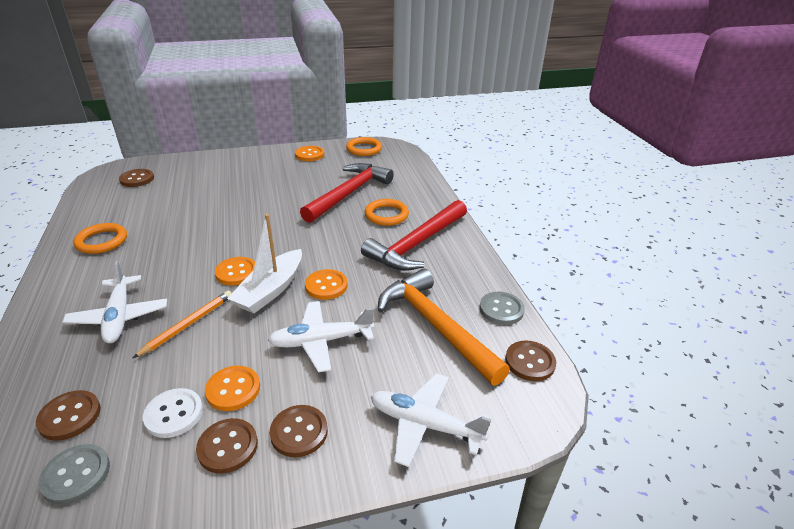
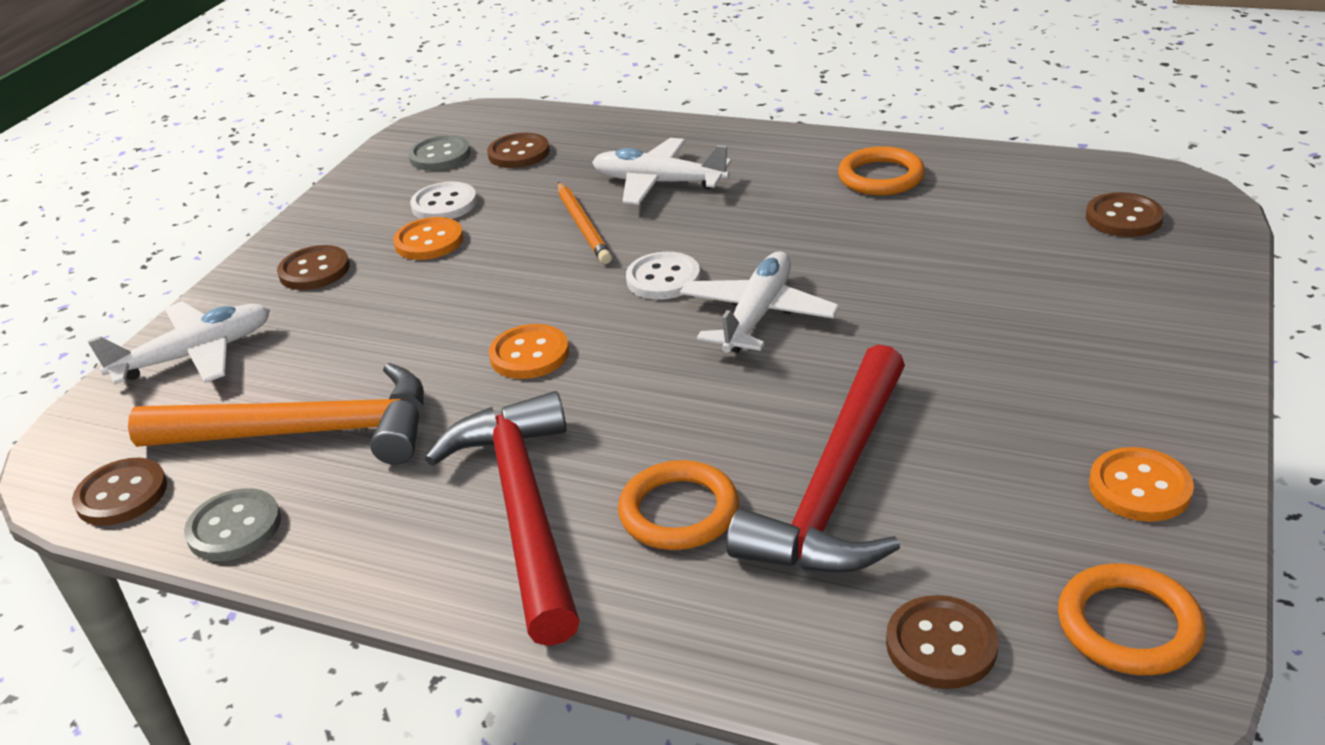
camera: 130 degrees right, 0 degrees up
(228, 447) = (359, 228): brown button -> brown button (941, 645)
(236, 272) = (663, 279): orange button -> white button
(270, 290) = (581, 300): white boat -> none
(321, 341) = (420, 318): white plane -> white plane (757, 315)
(349, 193) = (835, 486): red hammer -> red hammer turned 45 degrees clockwise

